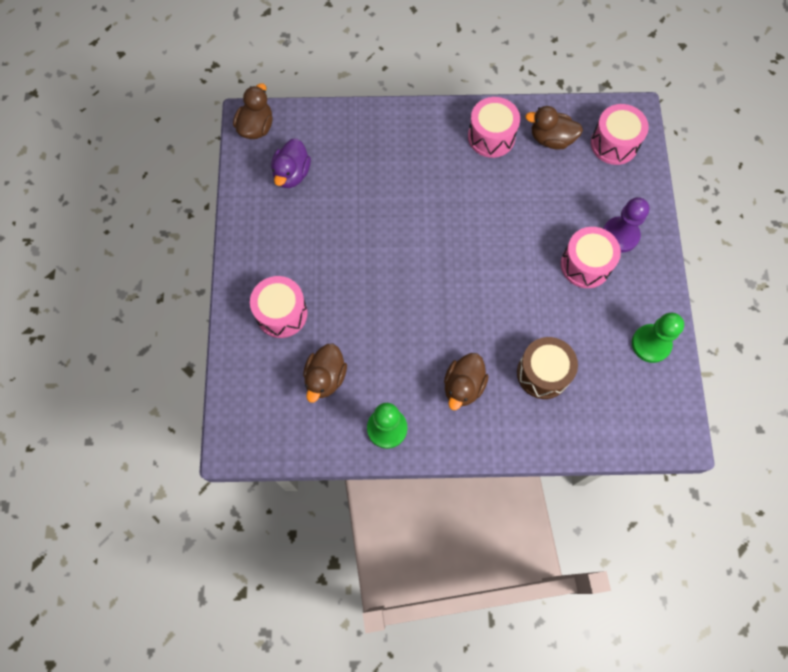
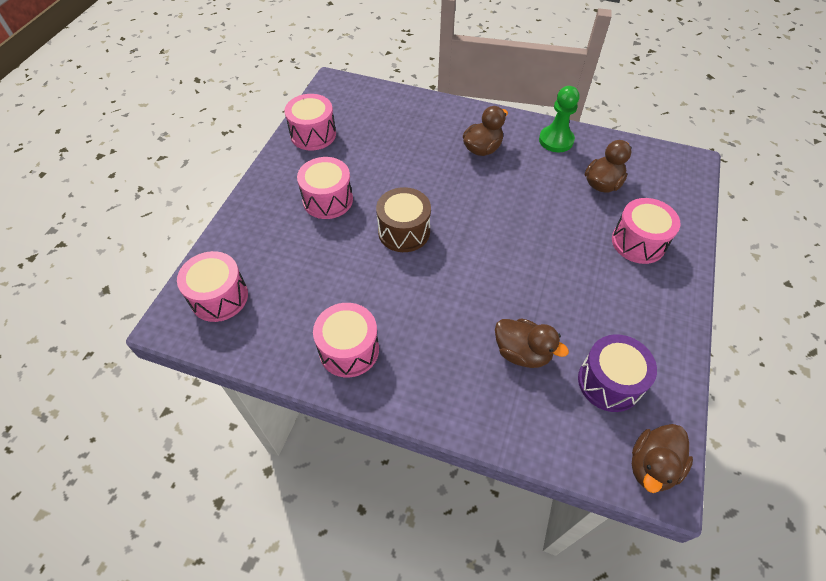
camera: 160 degrees left, 15 degrees down
(292, 174) = (609, 382): purple duck -> purple drum
(543, 373) = (412, 140): brown drum -> brown drum (404, 231)
(551, 139) = (283, 324): brown duck -> brown duck (522, 352)
(620, 235) = (279, 213): purple pawn -> none
(651, 344) = (313, 134): green pawn -> pink drum

